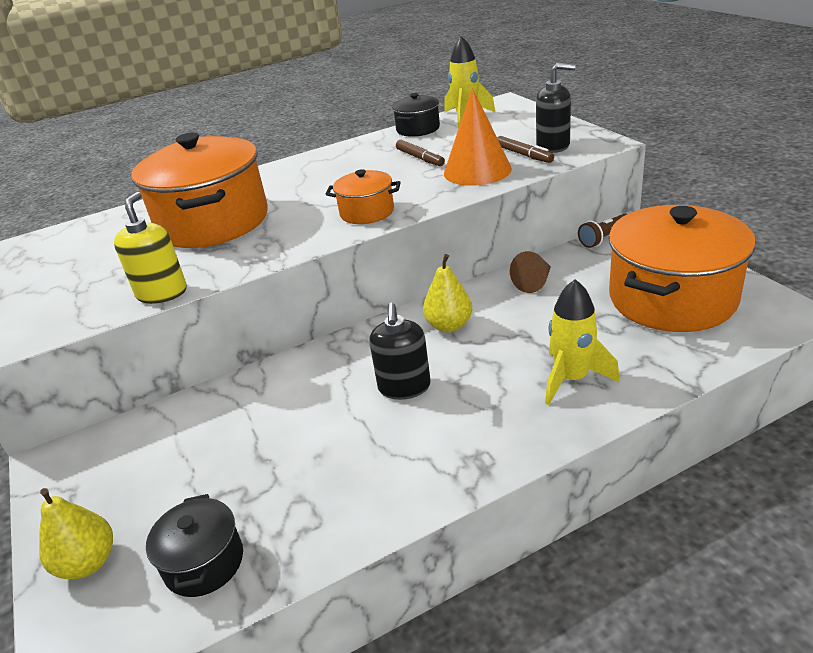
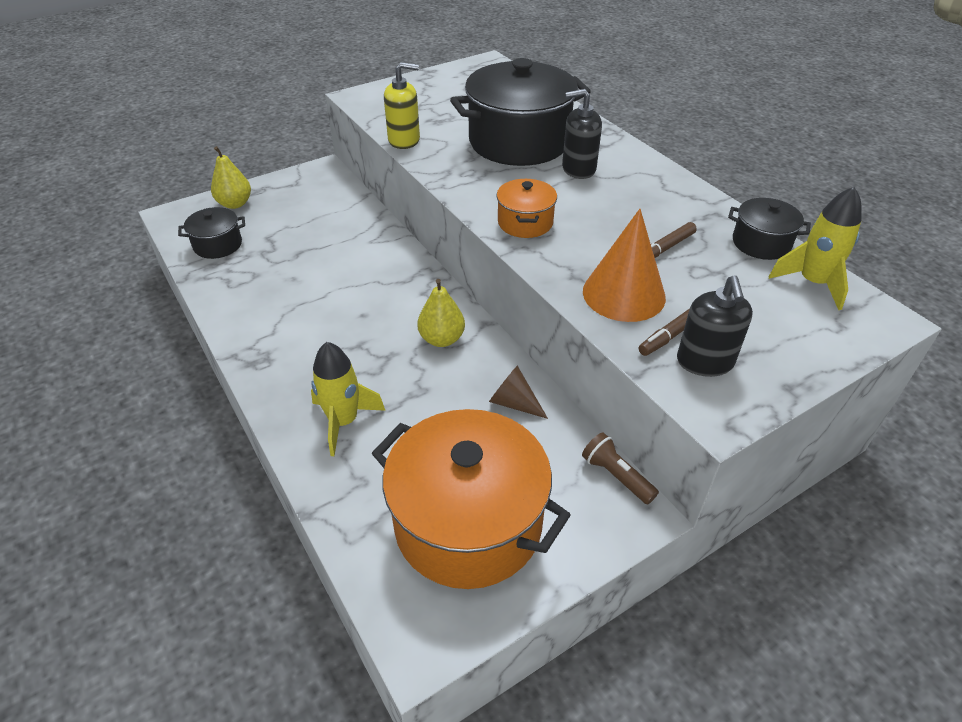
camera: 80 degrees right, 10 degrees up
(213, 222) = (519, 142): orange pot -> black pot
(404, 387) = (358, 315): black soap dispenser -> black soap dispenser (578, 169)

